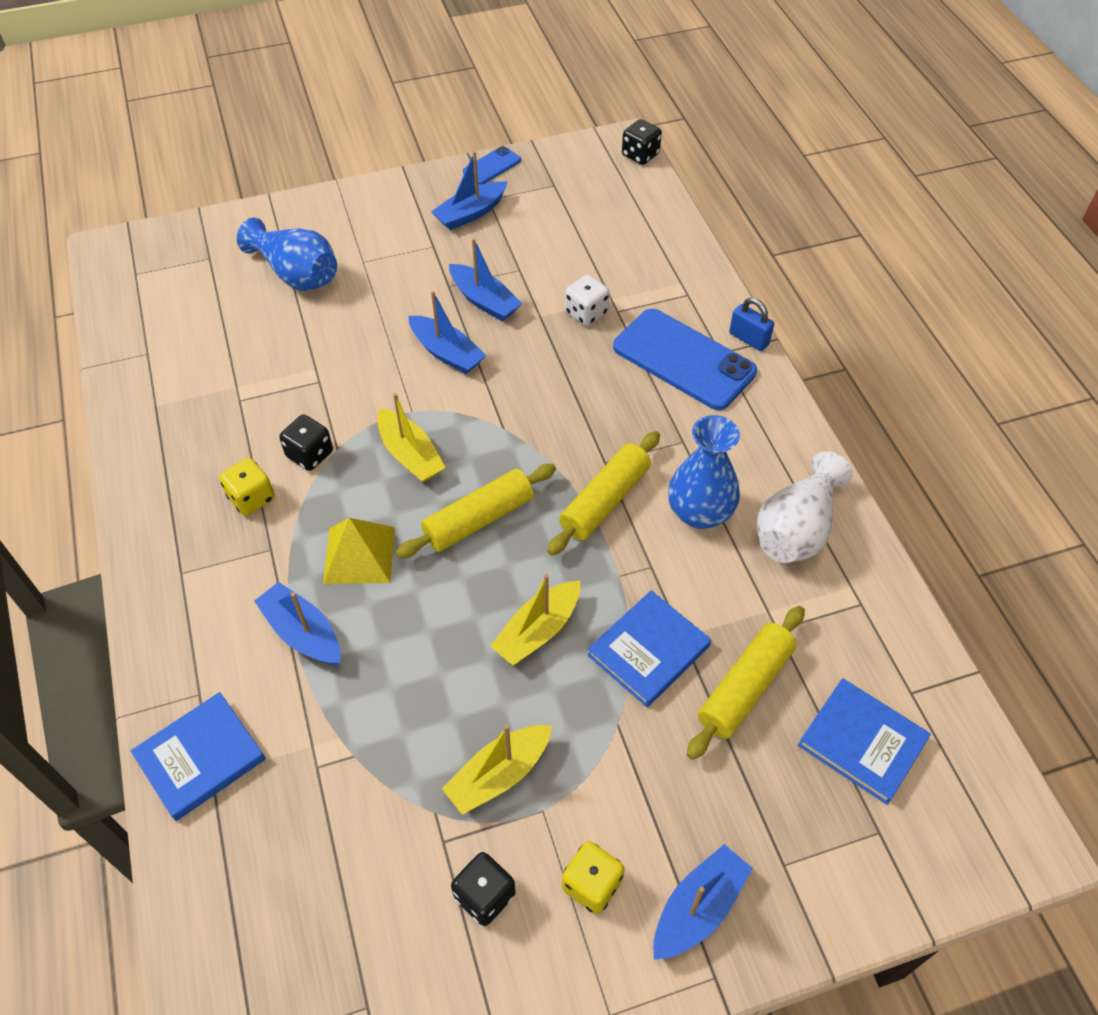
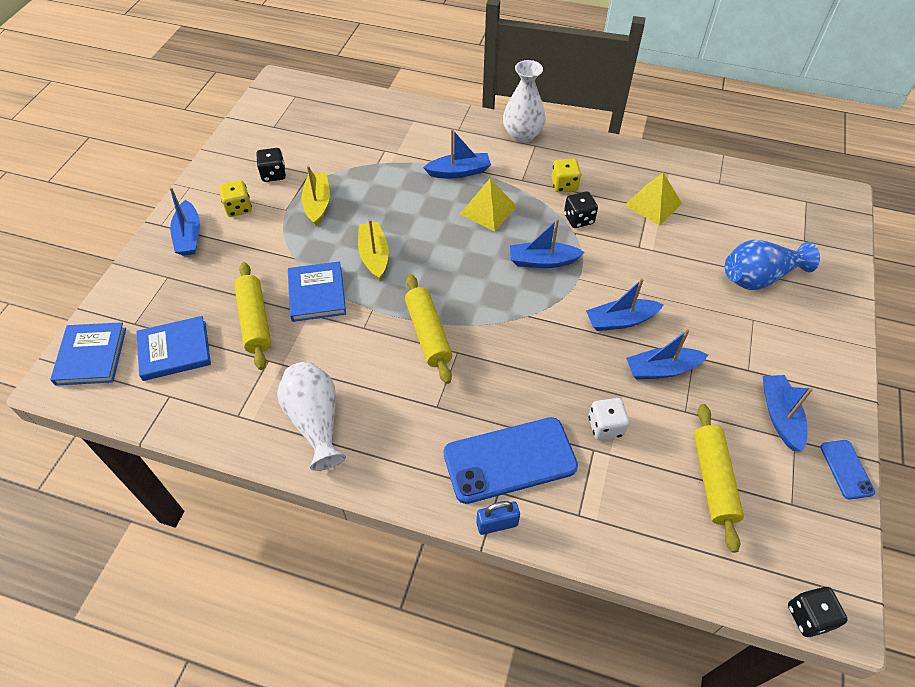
camera: 125 degrees right, 0 degrees up
(164, 600) = (522, 135): none -> white vase
(200, 757) = (425, 120): blue book -> blue book (91, 356)
(231, 397) = (653, 204): none -> yellow pyramid
(410, 455) = (542, 261): yellow boat -> blue boat
(479, 519) = (468, 268): yellow rolling pin -> yellow rolling pin (713, 480)
(699, 512) = (376, 377): blue vase -> none

